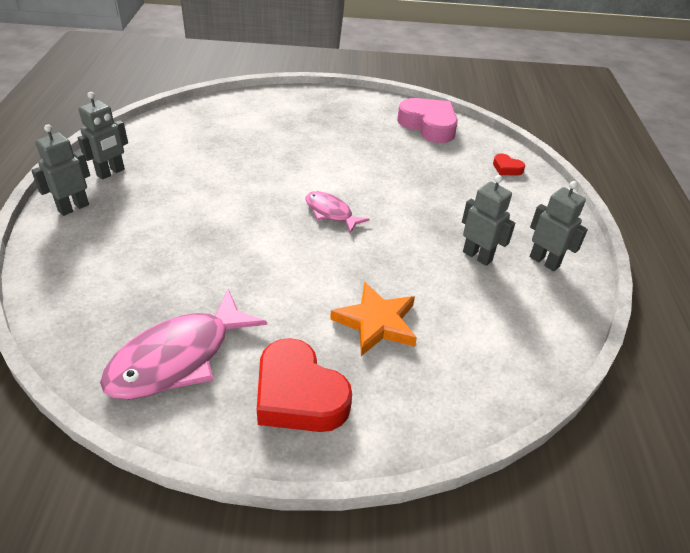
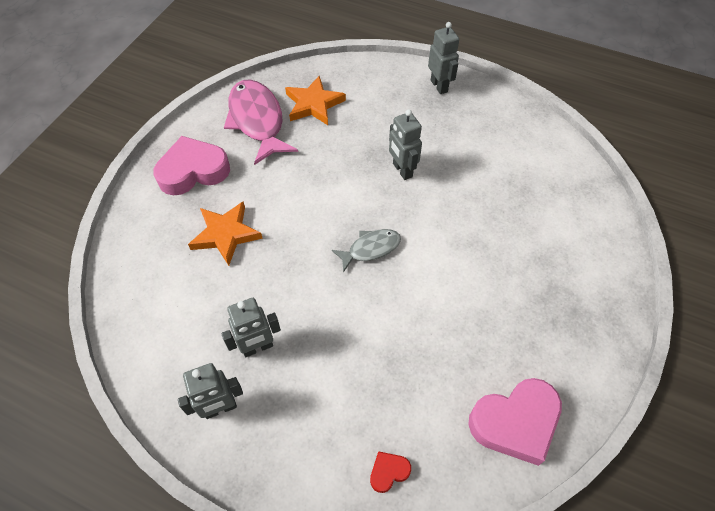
camera: 115 degrees right, 15 degrees up
(111, 173) = (483, 110): grey robot -> grey robot (402, 170)
(129, 308) = (314, 104): none -> orange star
(299, 395) = (193, 171): red heart -> pink heart
(330, 212) = (371, 249): pink fish -> grey fish

